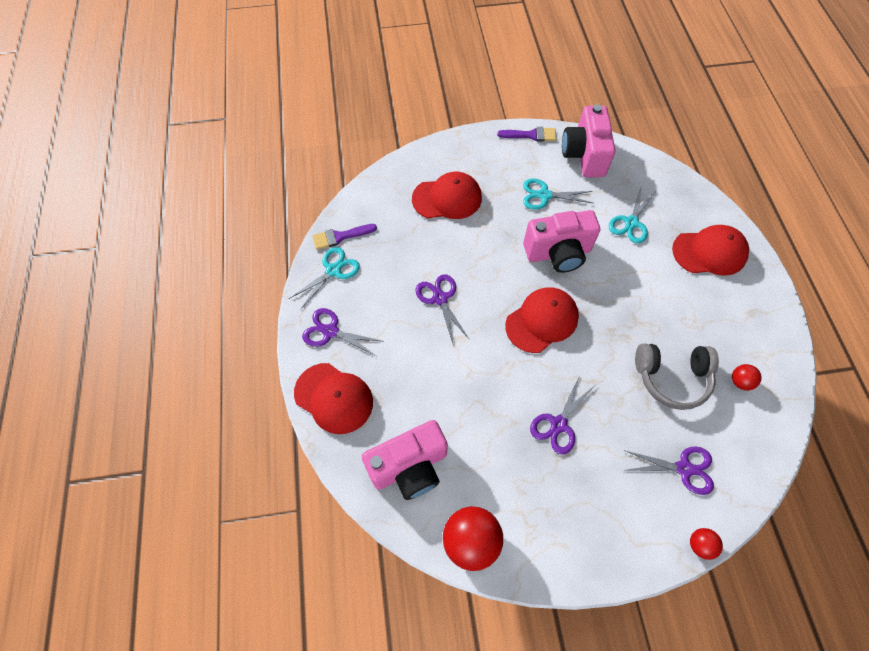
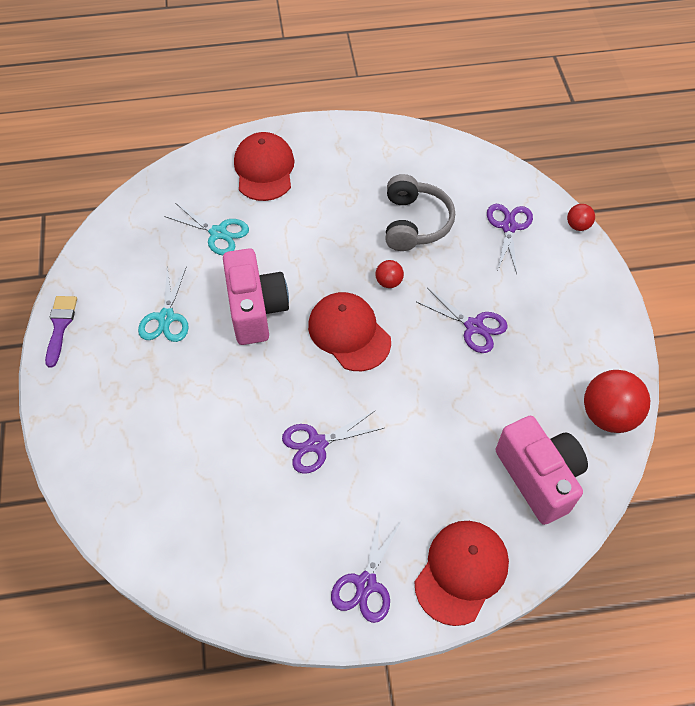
camera: 90 degrees left, 5 degrees down
(333, 270) = (267, 587): turquoise scissors -> none
(340, 236) = (208, 581): purple brush -> none
(447, 198) = (156, 434): red cap -> none
(584, 155) = (107, 269): pink camera -> none
(740, 381) = (416, 170): red ball -> red ball (388, 282)

